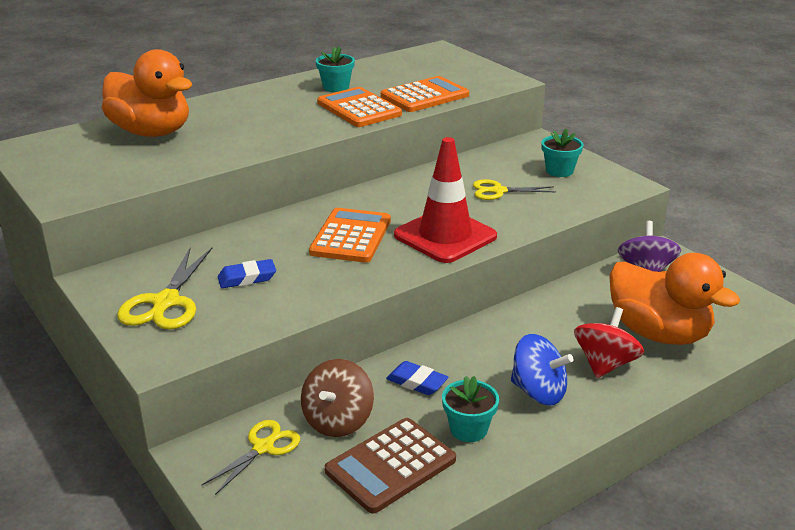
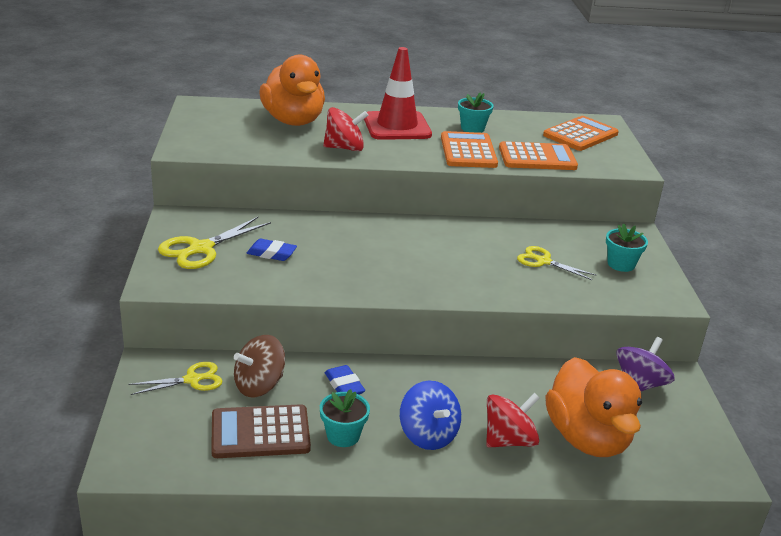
camera: 30 degrees right, 0 degrees up
(239, 142) = (344, 148): none -> red spinning top
(351, 236) = (380, 252): orange calculator -> orange calculator (580, 135)
(445, 236) = (453, 280): red traffic cone -> red traffic cone (397, 126)

